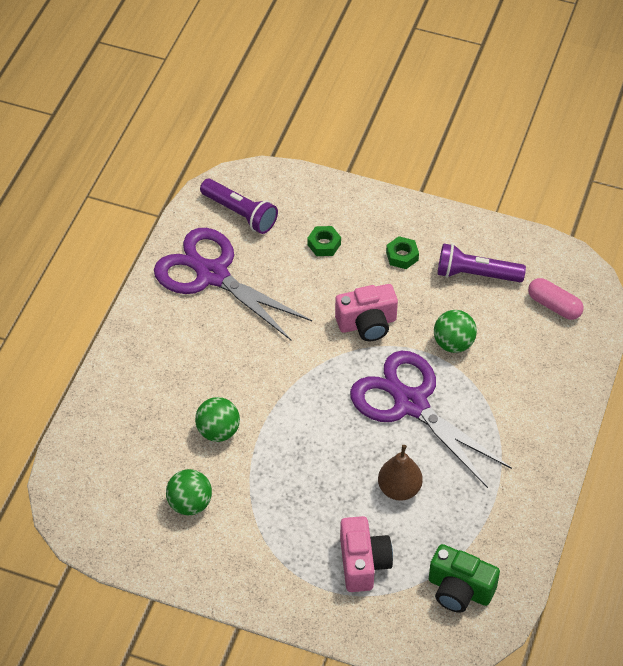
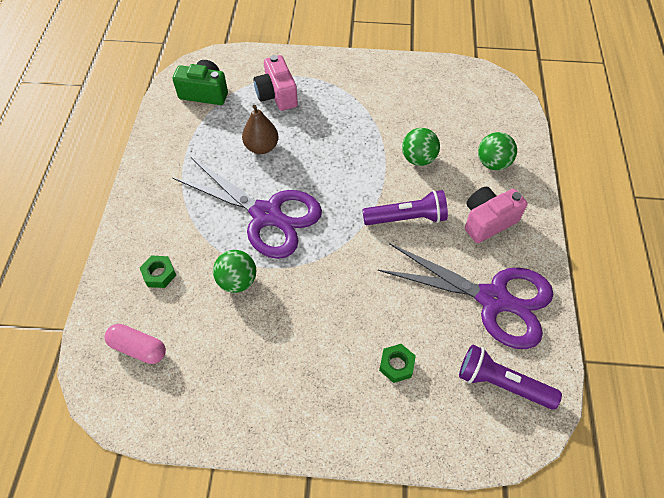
camera: 165 degrees right, 5 degrees up
(190, 503) = (415, 106): green ball -> green ball (493, 163)
(367, 323) = (325, 282): pink camera -> pink camera (487, 221)
(402, 256) = (309, 371): green nut -> green nut (159, 274)
(476, 274) = (225, 367): purple flashlight -> purple flashlight (407, 218)

